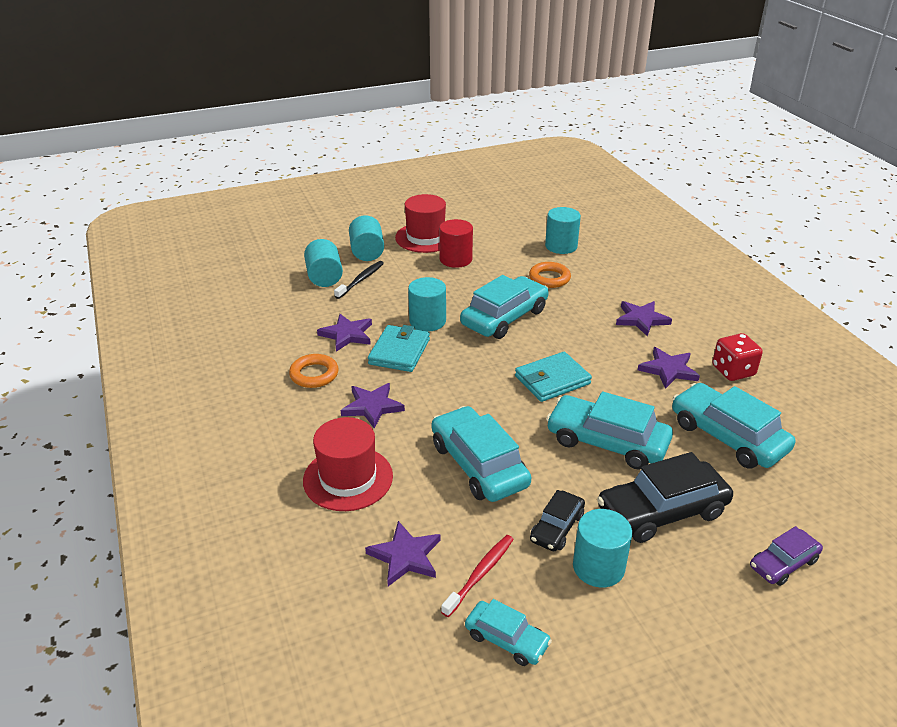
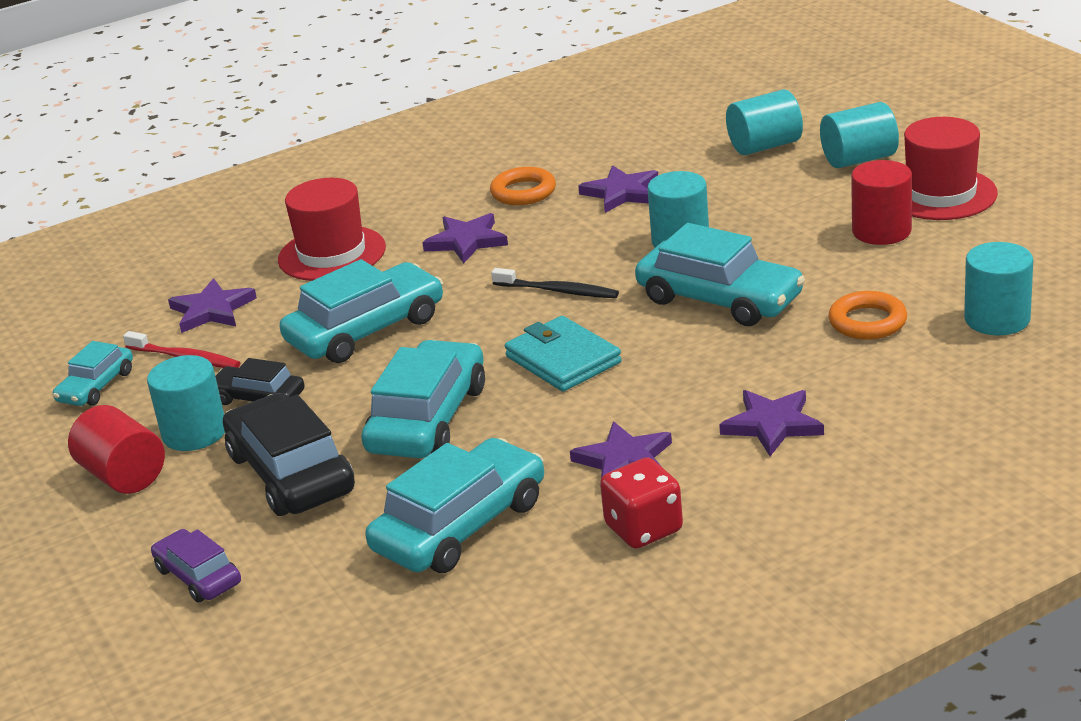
camera: 85 degrees right, 5 degrees down
(361, 280) = (771, 172): black toothbrush -> black toothbrush (558, 291)
(399, 352) = (594, 235): turquoise wallet -> none
(652, 613) = (123, 476): none -> red cylinder

